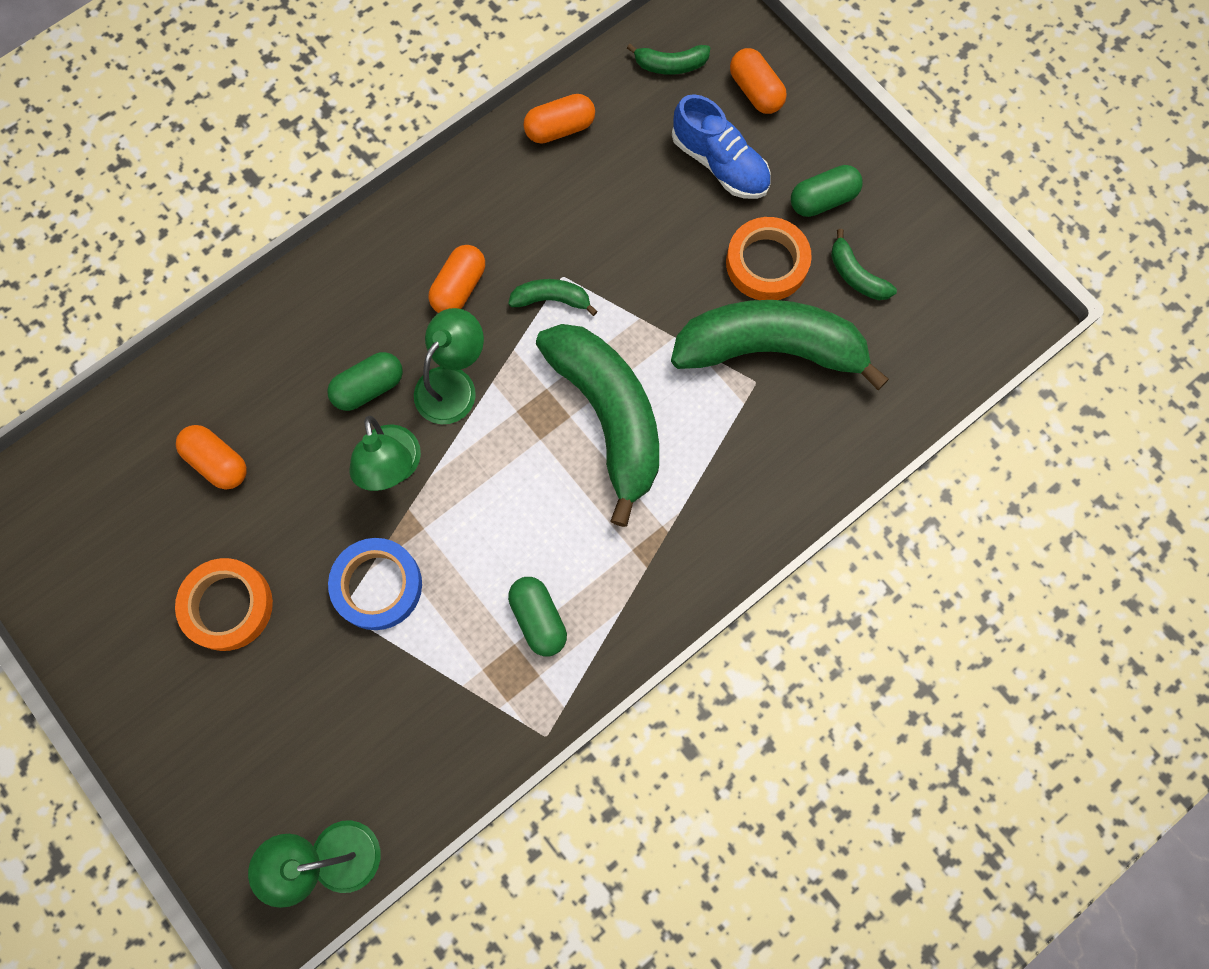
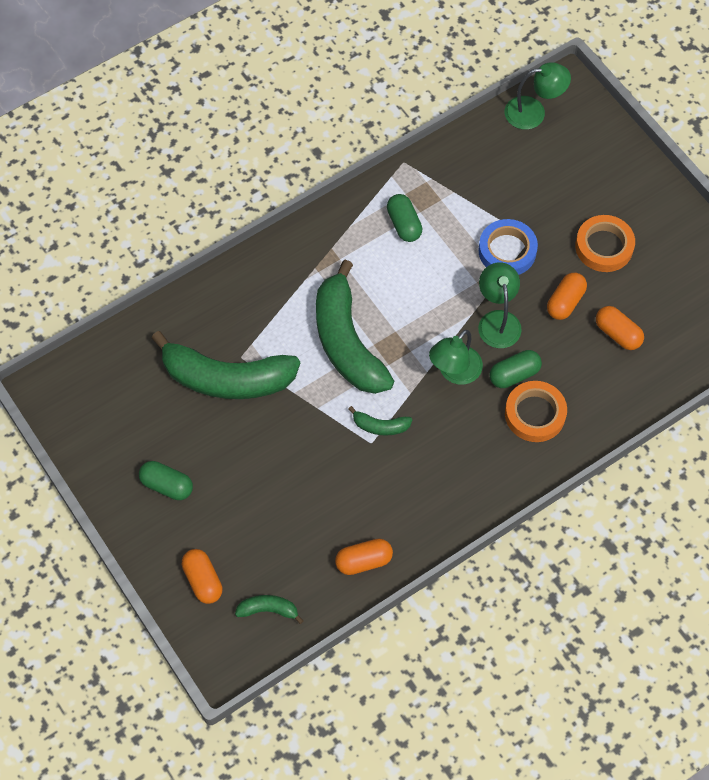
camera: 175 degrees left, 10 degrees down
(459, 288) = (448, 440): orange capsule -> orange capsule (565, 302)
(720, 164) = (241, 521): blue shoe -> none
(766, 263) = (218, 440): orange tape -> orange tape (535, 414)
(823, 200) = (167, 485): green capsule -> green capsule turned 45 degrees clockwise
(856, 275) = (154, 426): green banana -> none

